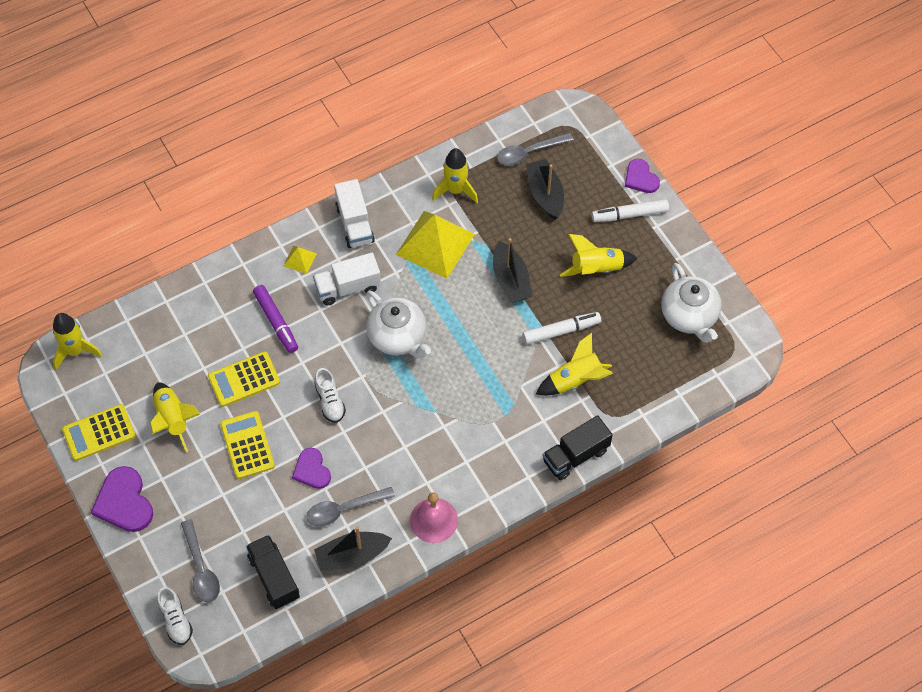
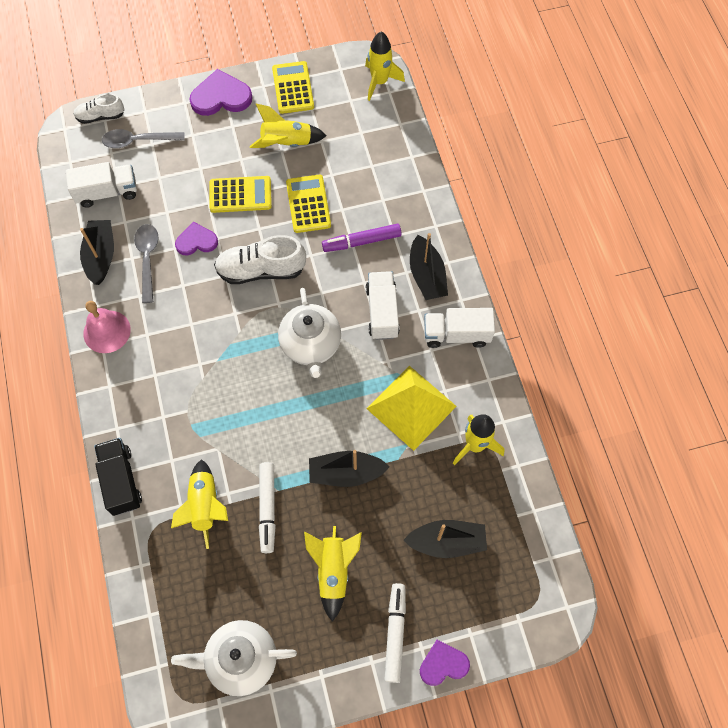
camera: 105 degrees right, 5 degrees up
(274, 577) = (107, 192): black truck -> white truck
(300, 259) = (427, 276): yellow pyramid -> black boat
(330, 401) = (261, 270): white shoe -> white shoe, size x1.68
(398, 337) = (311, 345): white teapot -> white teapot turned 75 degrees counterclockwise
(529, 152) = (508, 540): grey spoon -> none

